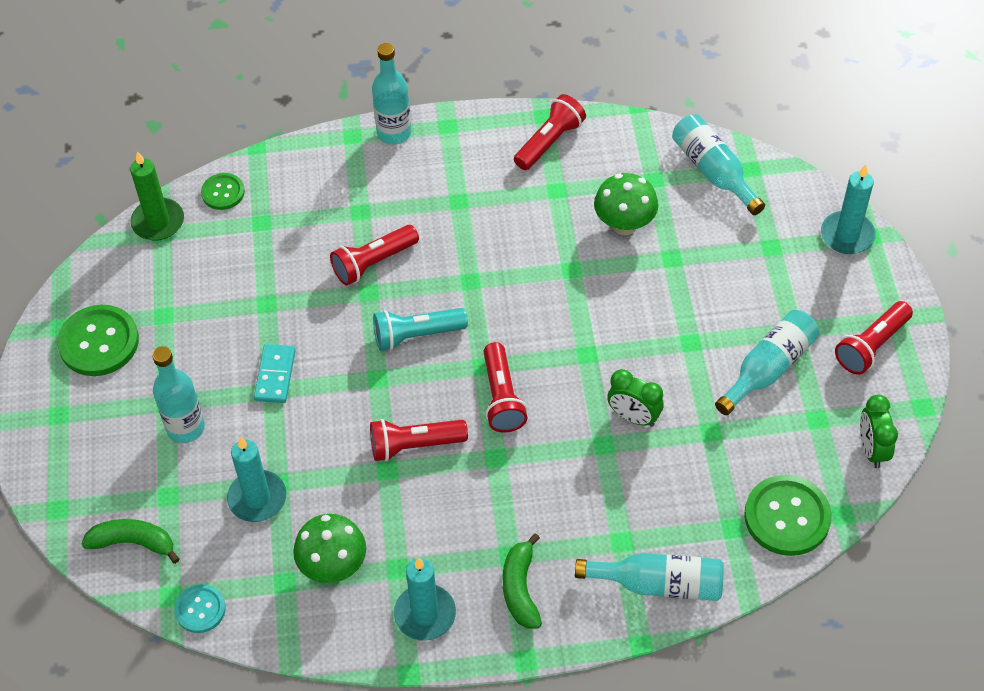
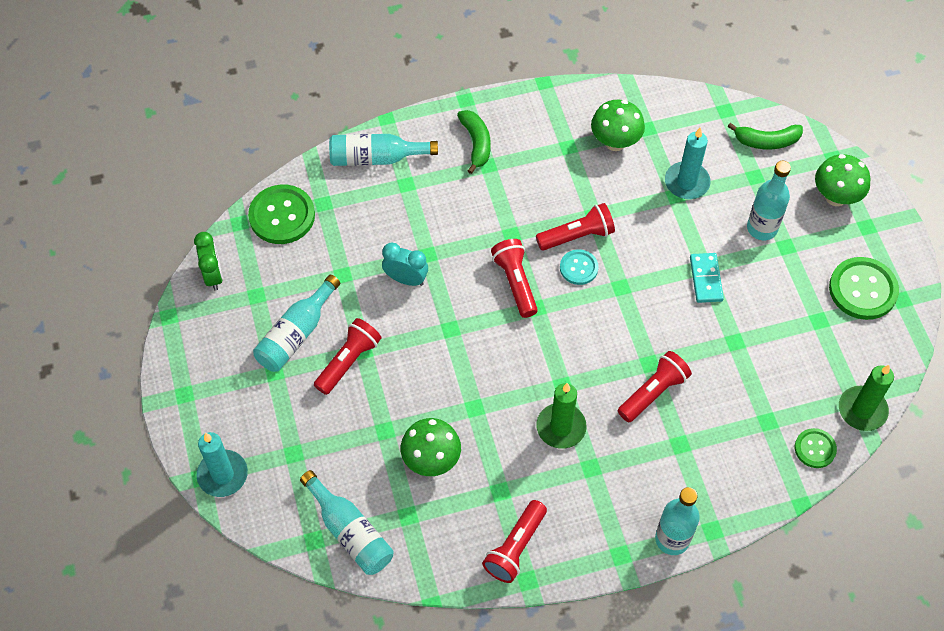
camera: 170 degrees right, 5 degrees up
(78, 456) = (835, 197): none -> green mushroom
(200, 609) = (701, 104): turquoise button -> turquoise button (578, 268)
(416, 335) = (598, 328): turquoise flashlight -> none
(425, 614) = (541, 119): turquoise candle -> none
(481, 240) = (561, 427): none -> green candle
(633, 417) = (406, 279): green clock -> turquoise clock
(871, 346) = (207, 365): red flashlight -> red flashlight (348, 361)

